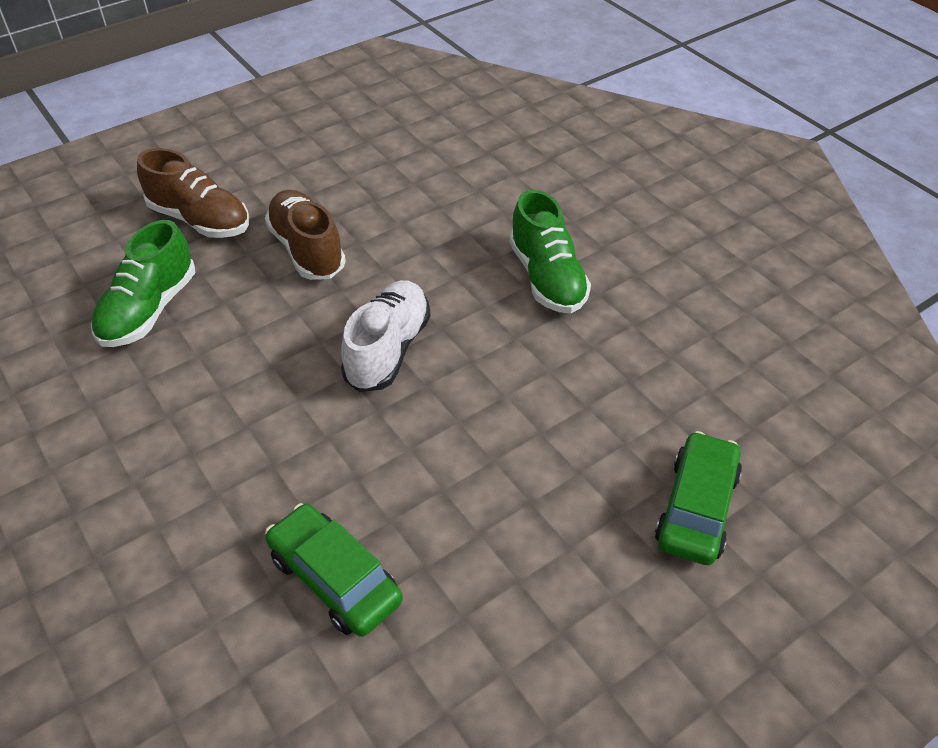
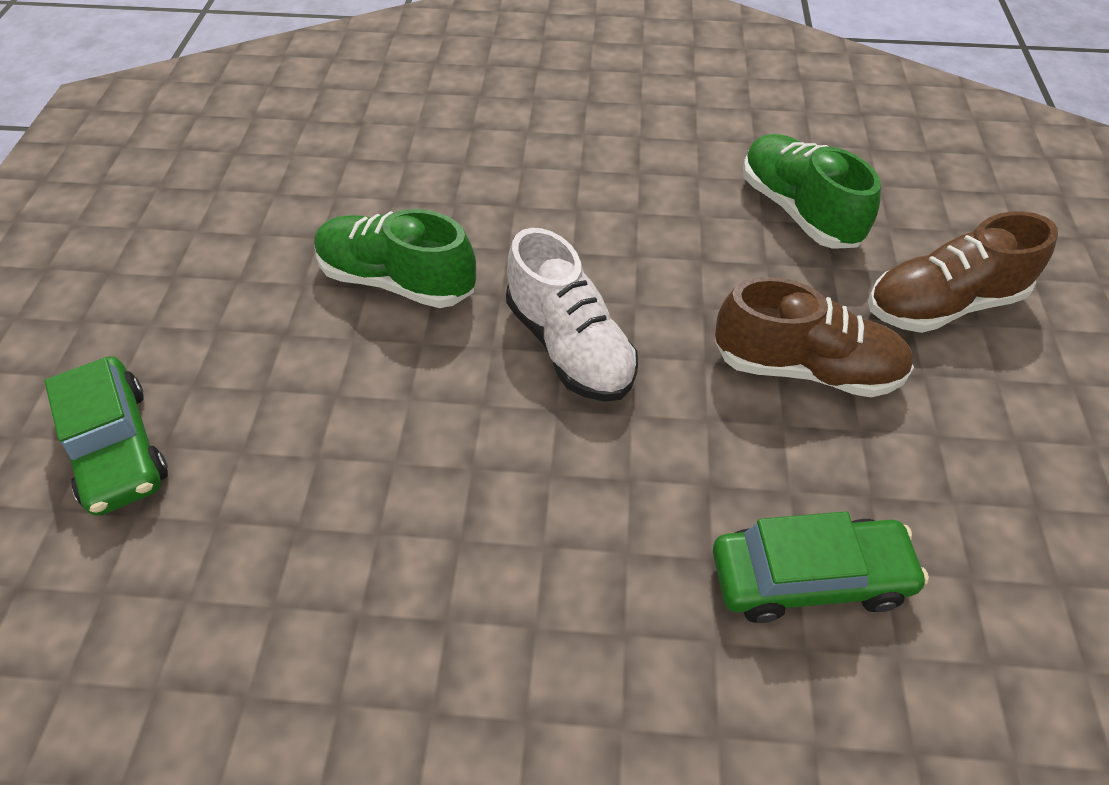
camera: 130 degrees right, 5 degrees up
(335, 578) = (373, 189): green car -> green car (809, 578)
(547, 278) = (533, 582): green shoe -> green shoe (397, 281)

